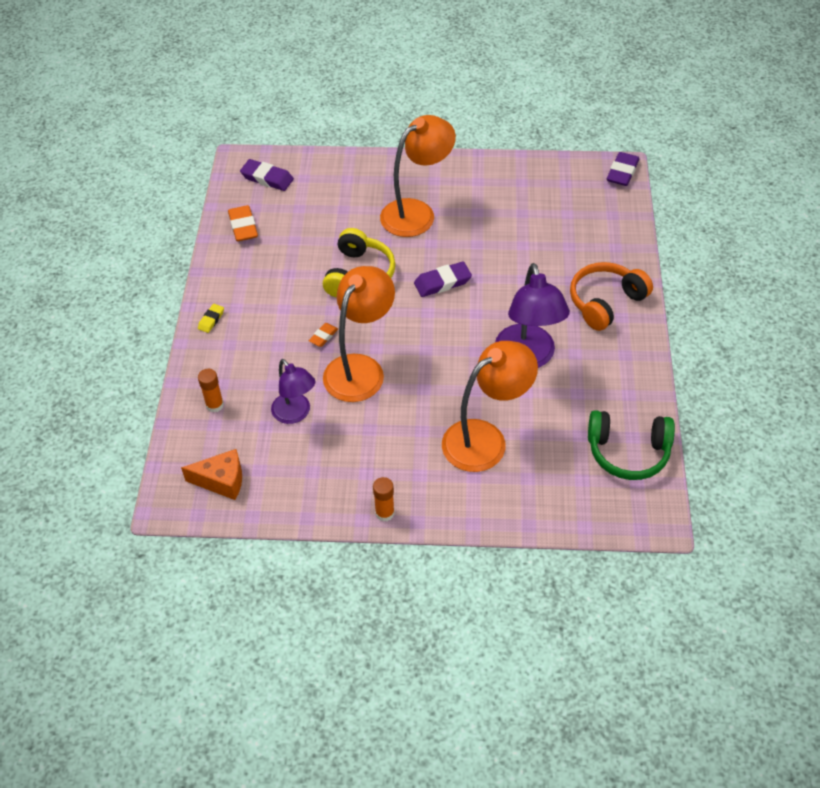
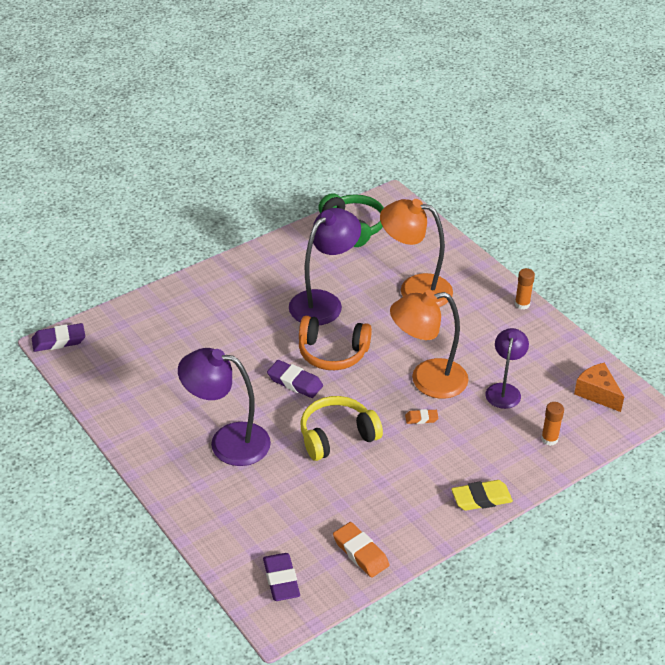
camera: 130 degrees left, 10 degrees down
(211, 320) = (481, 498): yellow eraser -> yellow eraser, size x1.74
(243, 226) = (360, 553): orange eraser -> orange eraser turned 75 degrees counterclockwise
(417, 212) = (227, 442): orange lamp -> purple lamp
(605, 302) = (228, 288): orange headphones -> orange headphones (332, 353)

